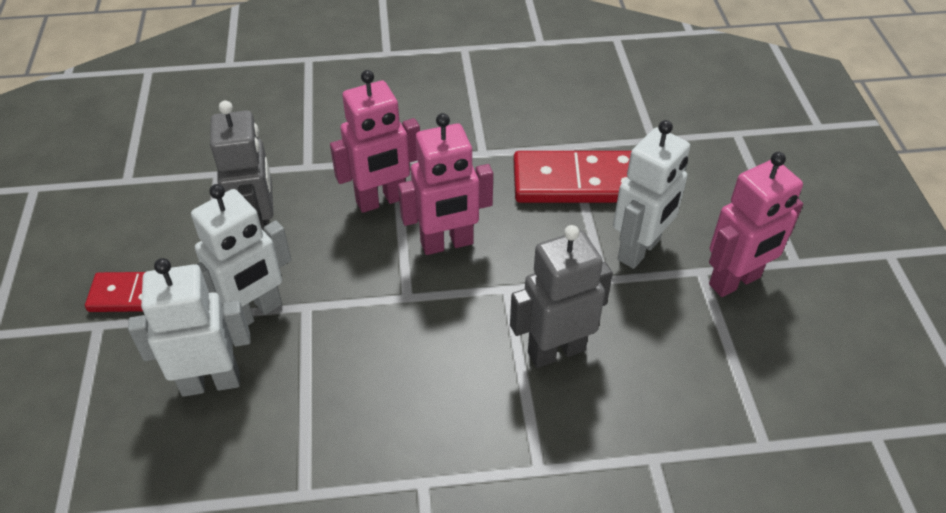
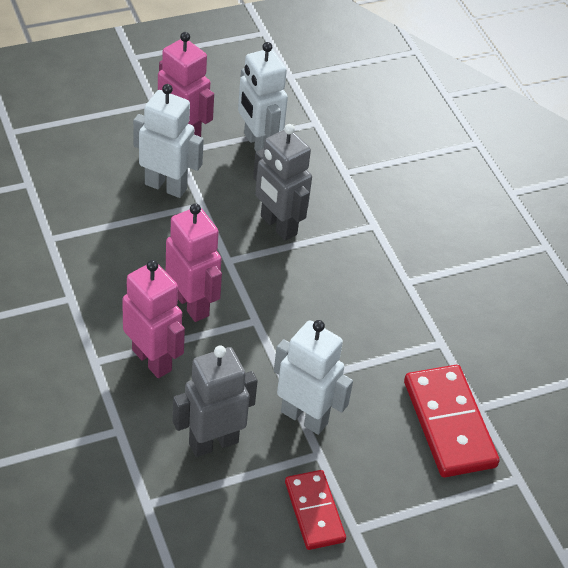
camera: 110 degrees left, 0 degrees up
(211, 382) = (378, 425): white robot -> white robot (258, 144)
(576, 182) = (96, 229): red domino -> red domino (449, 424)

